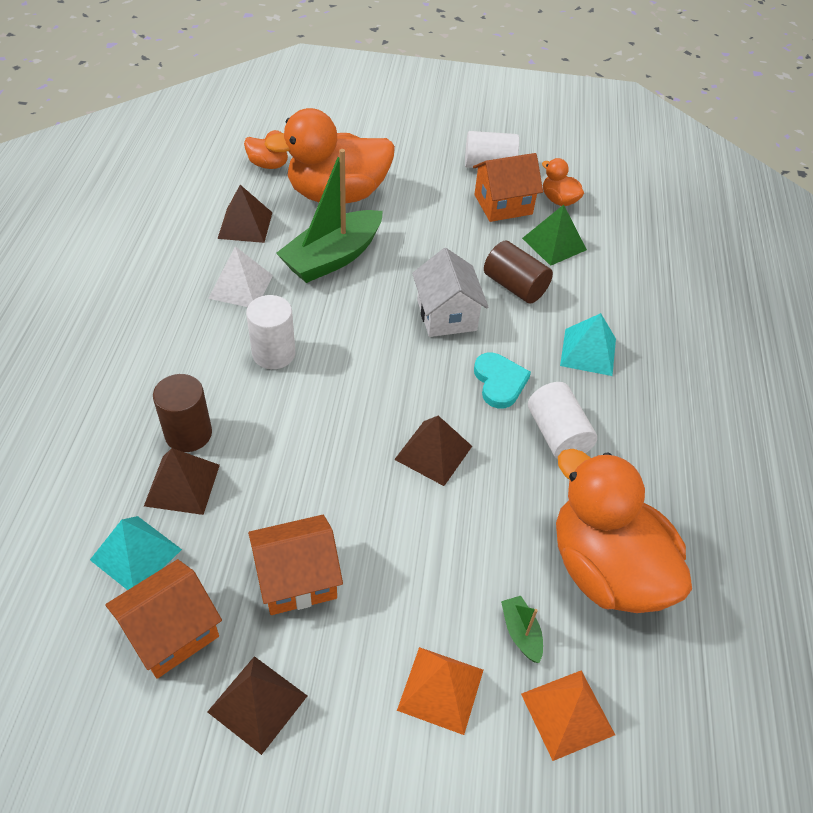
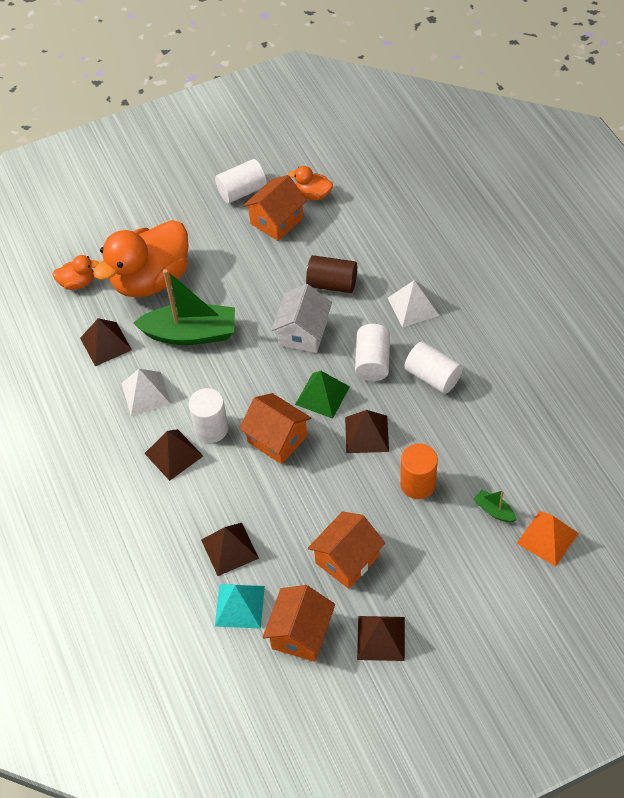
camera: 25 degrees left, 5 degrees up
(188, 434) = (204, 515): brown cylinder -> none
(214, 356) = (173, 454): none -> brown pyramid
(332, 257) = (191, 333): green boat -> green boat turned 105 degrees counterclockwise
(332, 401) = (277, 439): none -> orange house
(440, 689) = (473, 568): orange pyramid -> none
(446, 315) = (303, 333): white house -> white house turned 60 degrees clockwise
(449, 542) = (418, 484): none -> orange cylinder
(499, 382) = (372, 362): turquoise heart -> white cylinder
(554, 244) = (335, 234): green pyramid -> green pyramid (322, 395)
(588, 352) = (413, 306): turquoise pyramid -> white pyramid
(606, 569) = (516, 445): orange duck -> none

